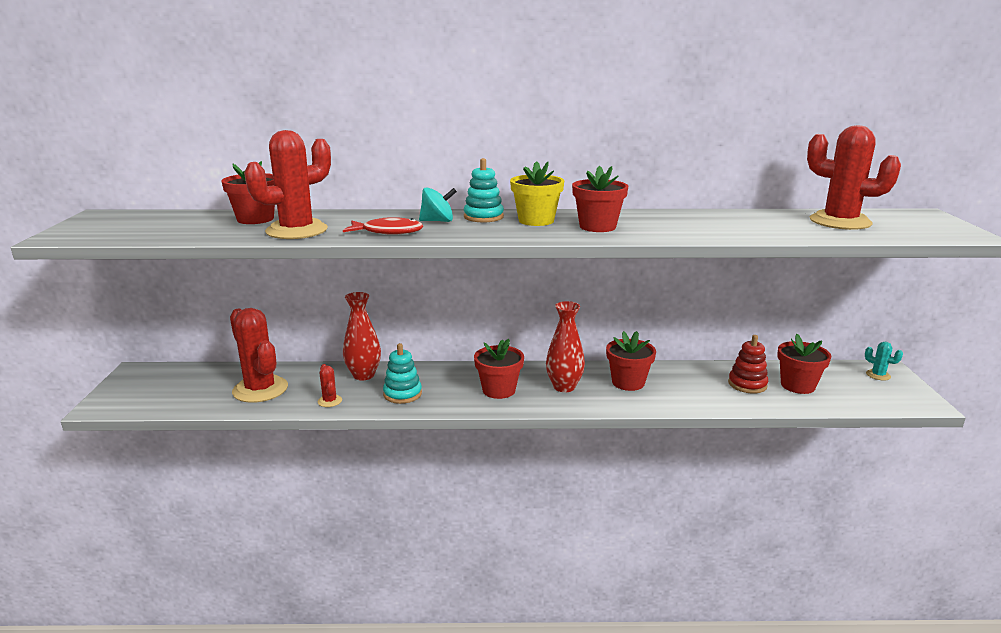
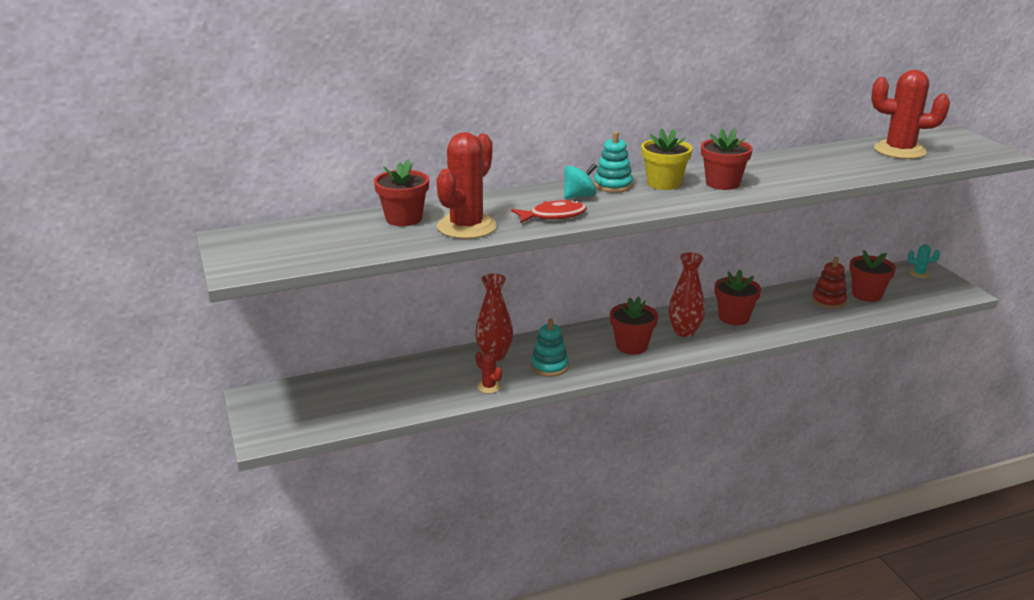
camera: 20 degrees left, 5 degrees up
(260, 389) = (408, 389): red cactus -> none

